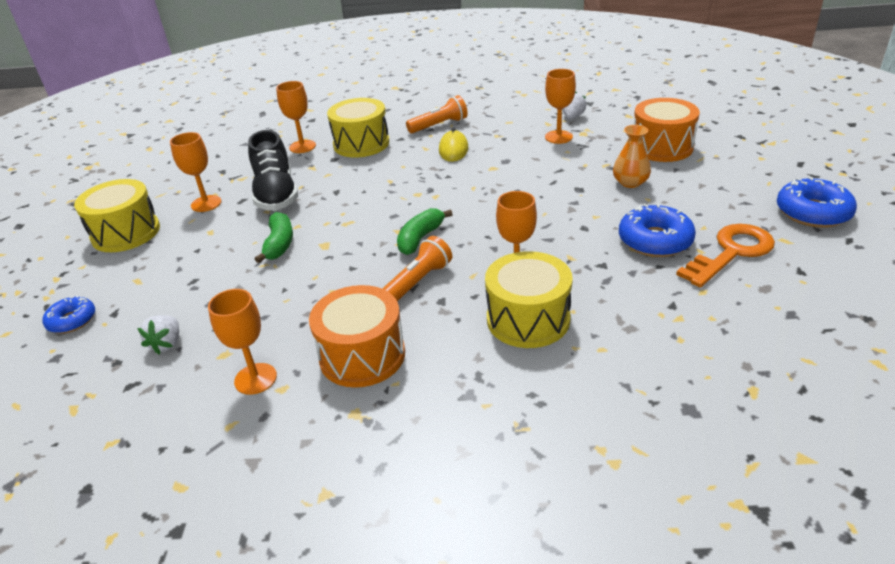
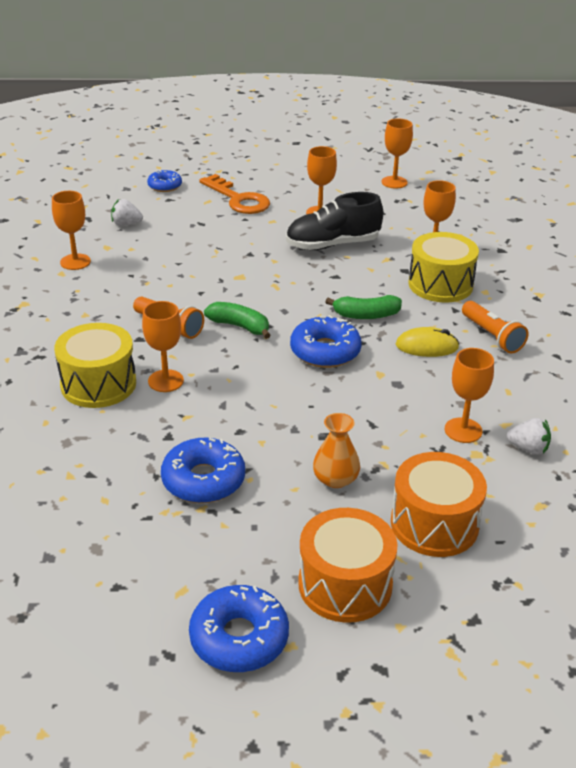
camera: 85 degrees right, 0 degrees up
(126, 233) = (277, 185): yellow drum -> none
(161, 165) = (394, 182): none -> orange goblet
(279, 244) = (245, 254): green banana -> green banana (366, 315)
(362, 355) = (83, 303): orange drum -> orange drum (345, 584)
(462, 192) = (325, 351): none -> blue donut
(731, 253) = (166, 536): orange key -> orange key (238, 199)

